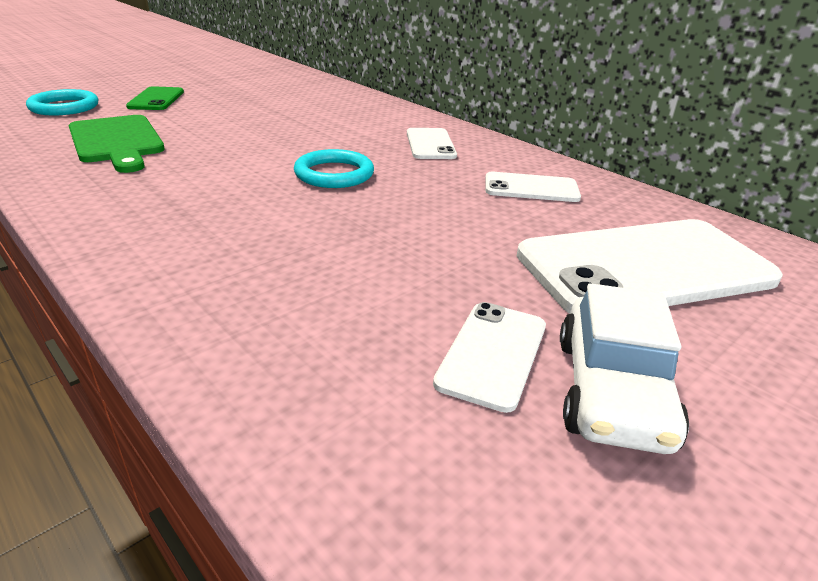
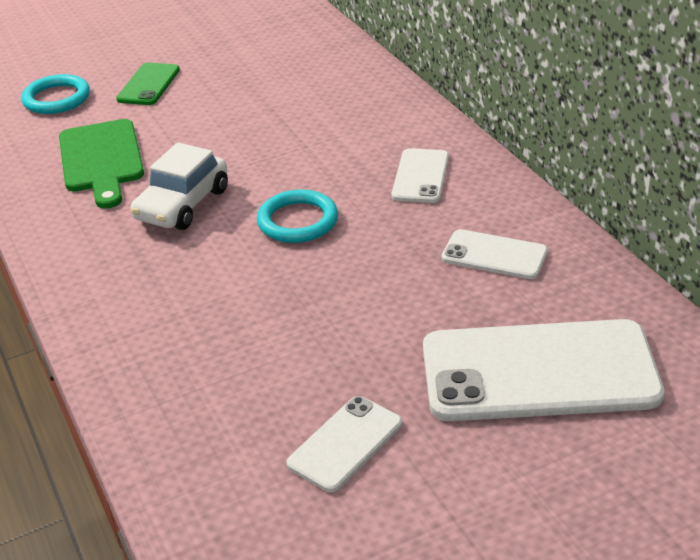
camera: 20 degrees right, 5 degrees up
(612, 392) = (418, 488): white car -> white car (183, 204)

